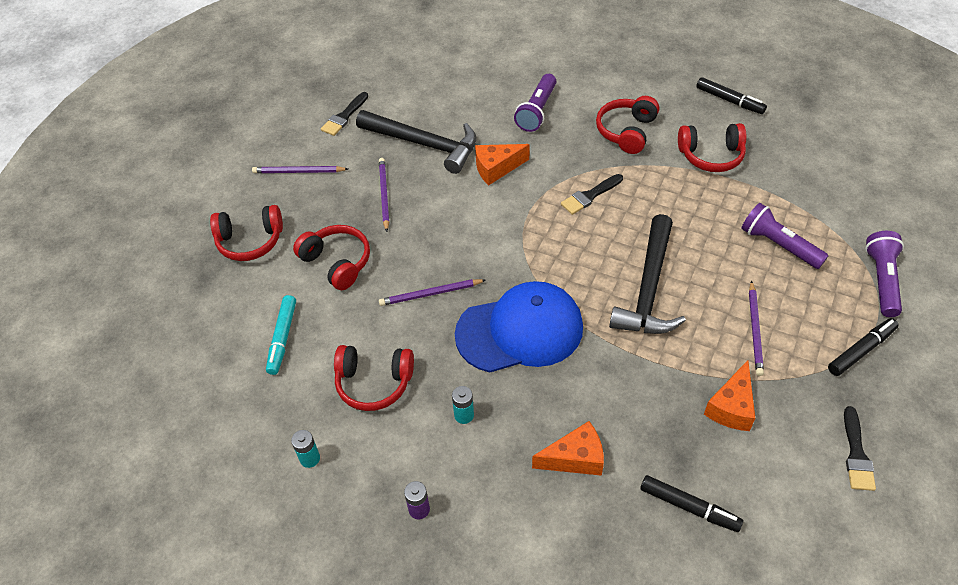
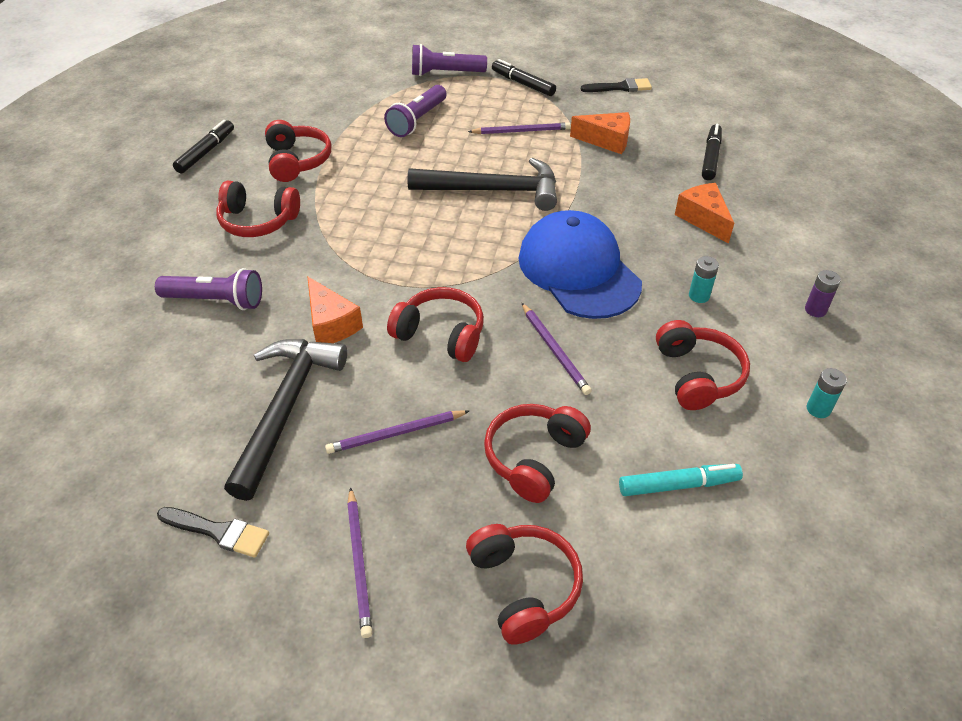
camera: 105 degrees left, 5 degrees down
(468, 228) = (441, 334): none -> red headphones
(590, 196) = (370, 240): black brush -> none

